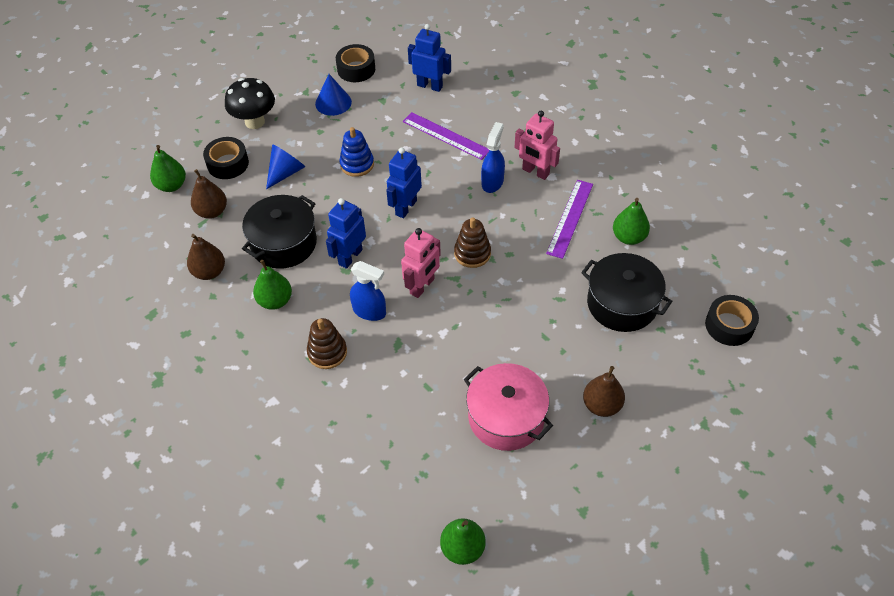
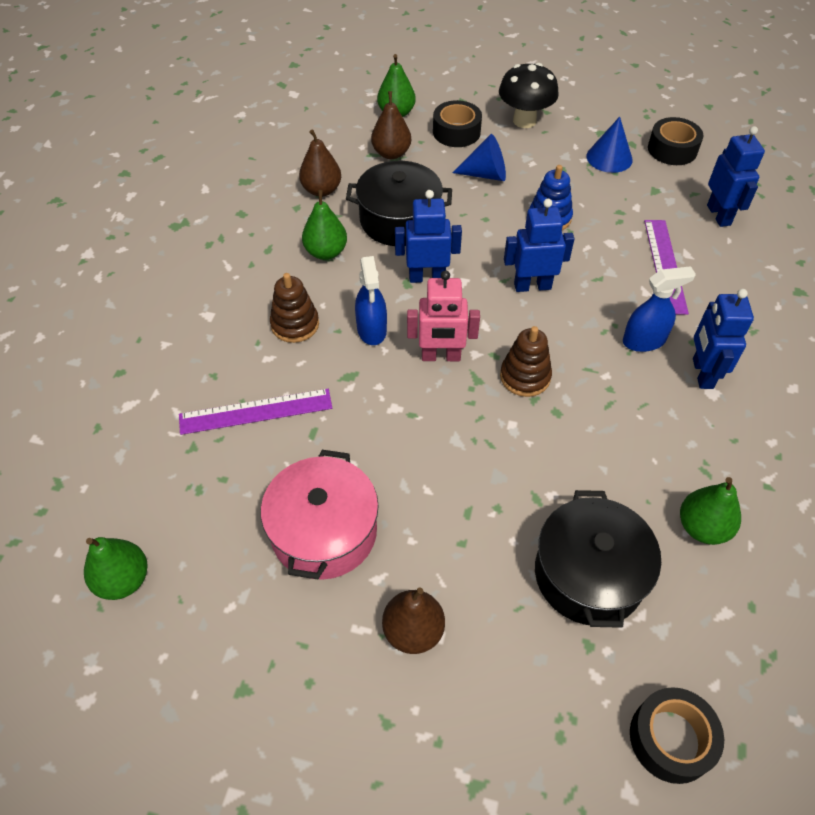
camera: 55 degrees right, 0 degrees up
(535, 172) = (702, 373): pink robot -> blue robot
(570, 218) = (668, 445): purple ruler -> purple ruler (256, 411)

